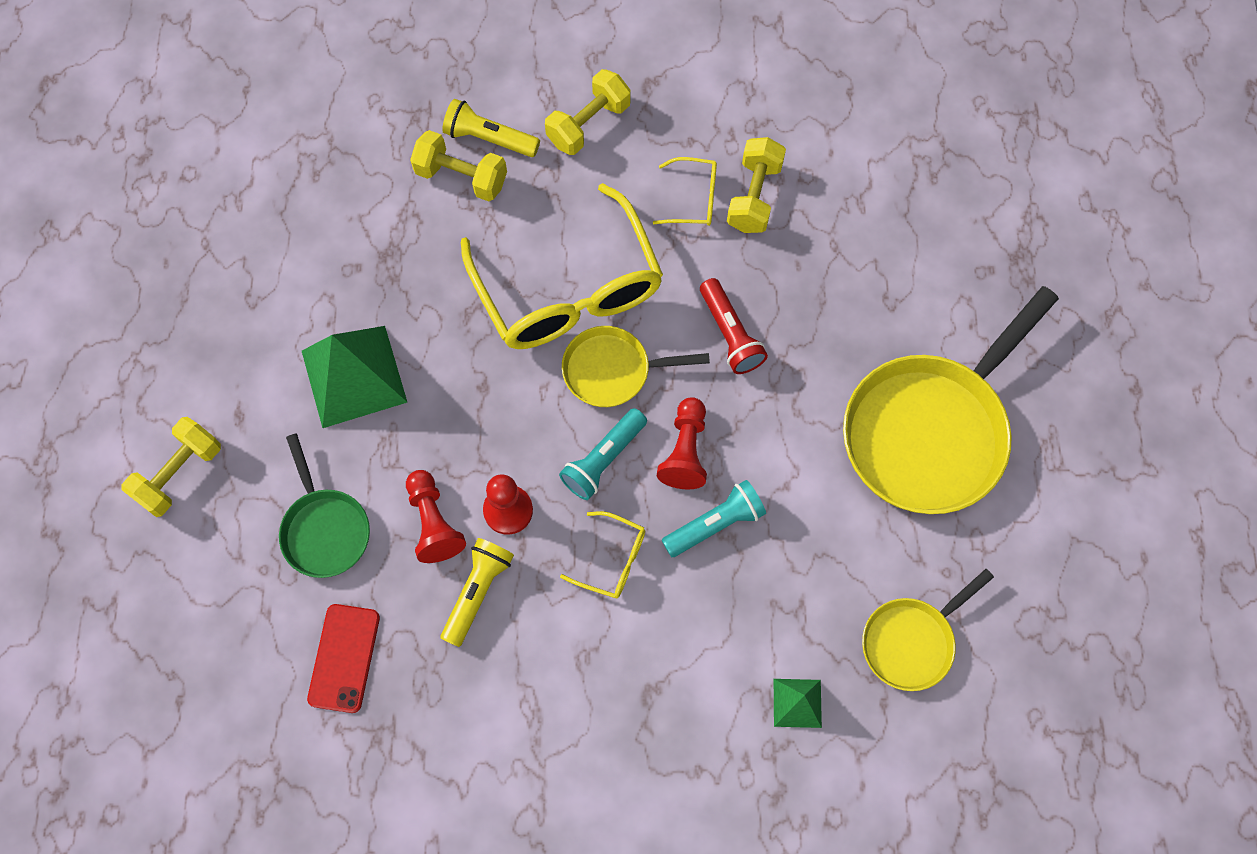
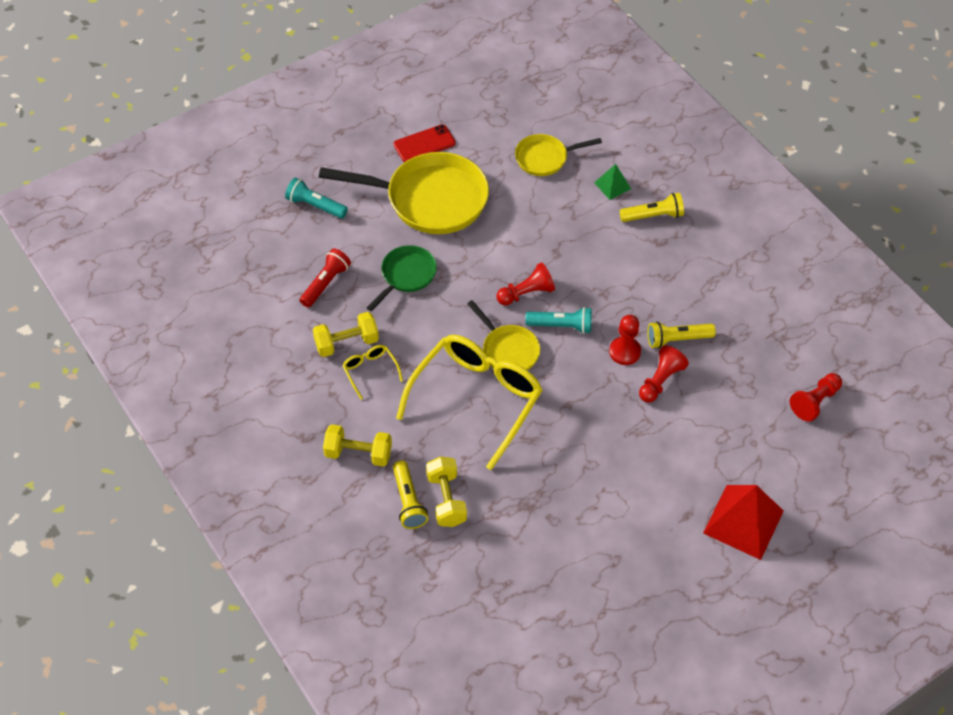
camera: 125 degrees left, 15 degrees down
(179, 473) = (743, 522): yellow dumbbell -> red pyramid
(255, 698) = (815, 402): none -> red pawn
(324, 529) = (708, 429): green pan -> green pan (406, 276)
(344, 658) = (761, 376): red phone -> red phone (424, 144)
(354, 376) = (615, 472): green pyramid -> none
(612, 560) = (610, 292): yellow glasses -> none
(702, 720) = (653, 216): none -> yellow flashlight
(715, 524) = (554, 260): turquoise flashlight -> turquoise flashlight (315, 205)
(730, 334) = (443, 309): red flashlight -> red flashlight (326, 283)
(912, 641) = (545, 158): yellow pan -> yellow pan turned 150 degrees clockwise

